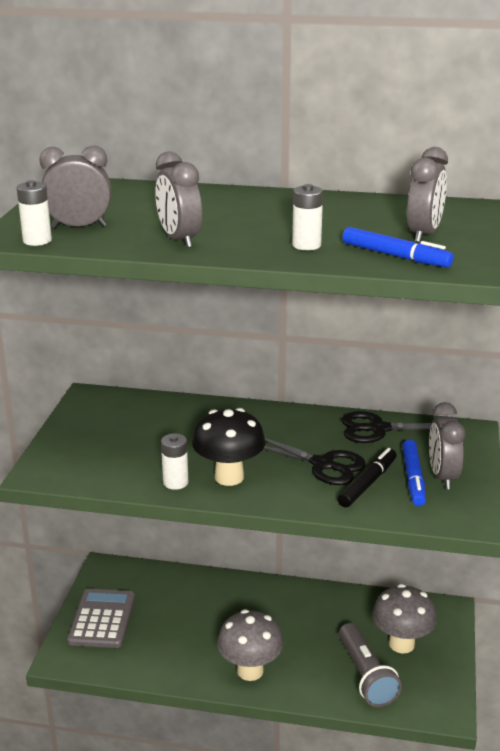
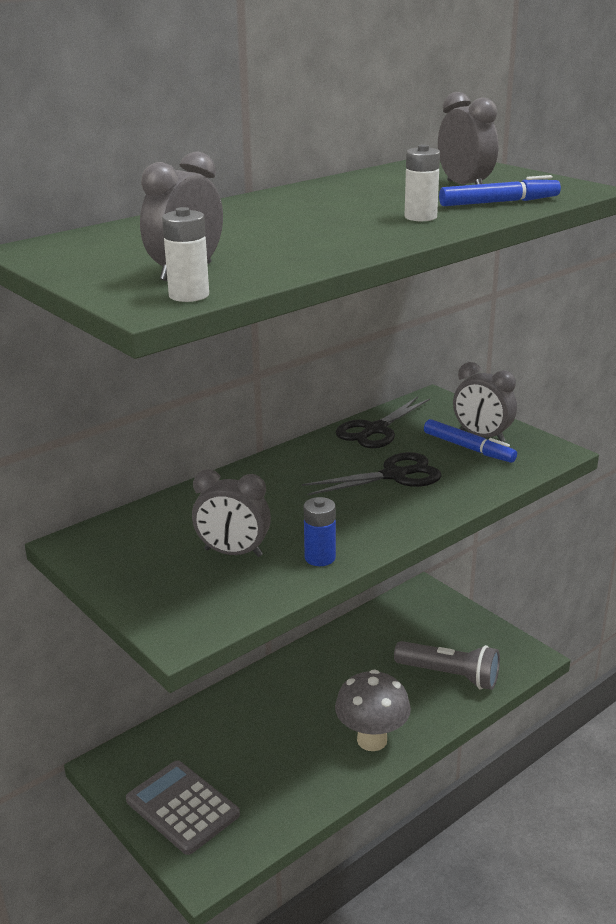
camera: 50 degrees left, 0 degrees up
(175, 482) = (320, 558): white battery -> blue battery
(179, 240) = (315, 248): grey clock -> grey clock (233, 553)
(229, 477) = (350, 526): black mushroom -> none
(367, 483) = (450, 469): black marker -> none
(401, 644) = (434, 636): grey mushroom -> none

